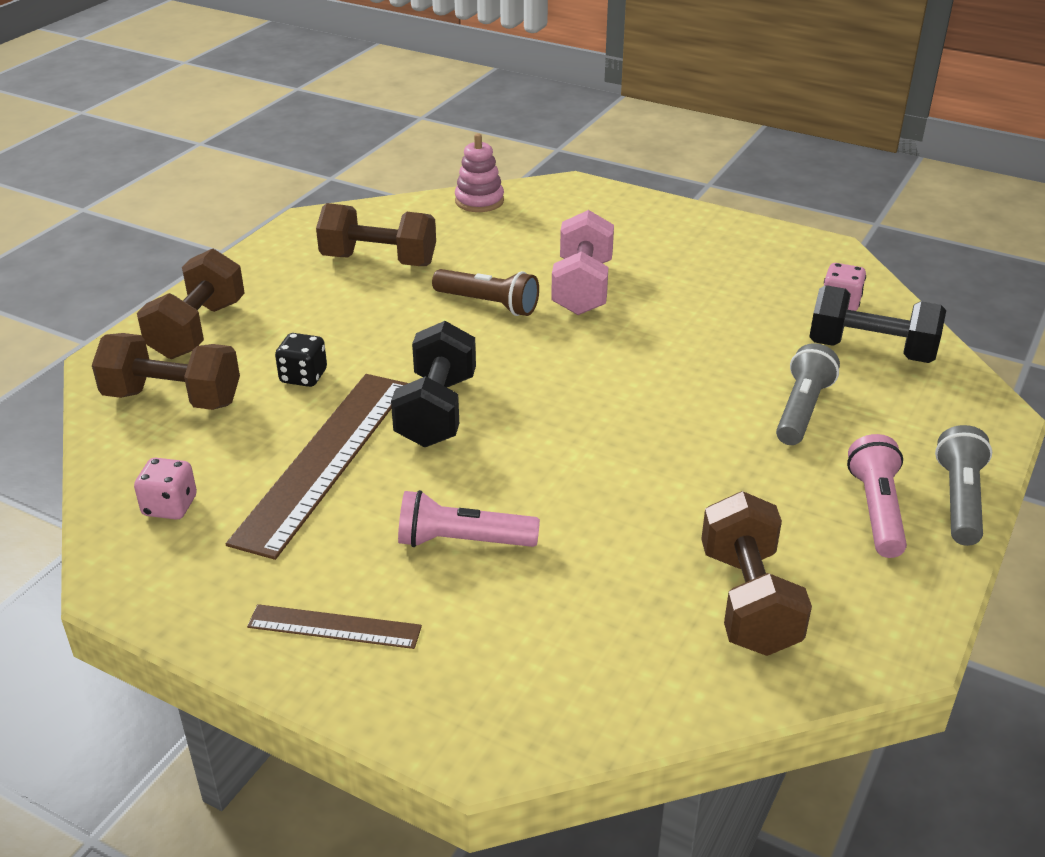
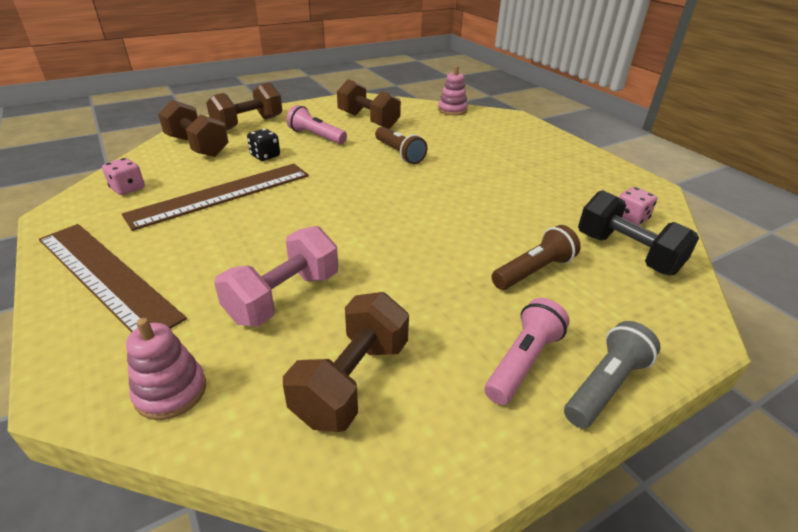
camera: 30 degrees right, 0 degrees up
(334, 626) = (107, 276): brown ruler -> brown ruler, size x1.97
(436, 411) = (306, 192): black dumbbell -> none
(463, 541) = (230, 261): pink flashlight -> pink flashlight (316, 136)
(582, 288) = (462, 161): pink dumbbell -> pink dumbbell (284, 297)
(590, 696) = (171, 391): none -> pink stacking toy
(802, 410) = (533, 271): grey flashlight -> brown flashlight

